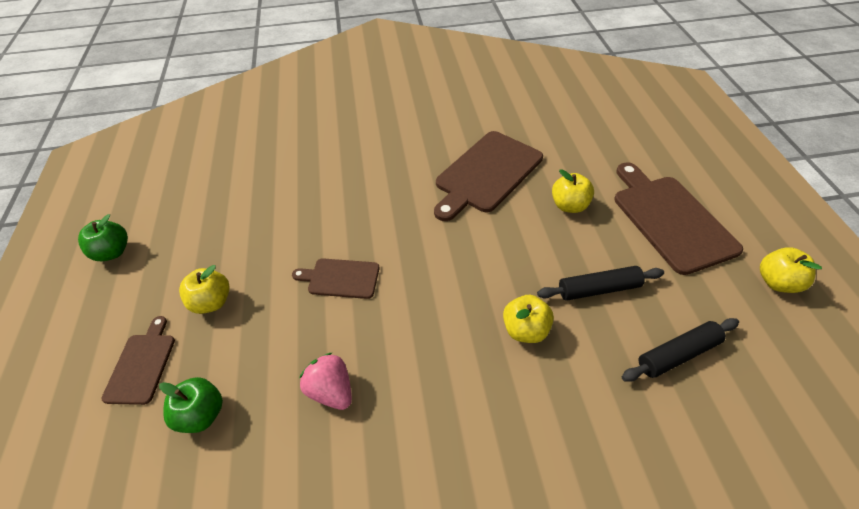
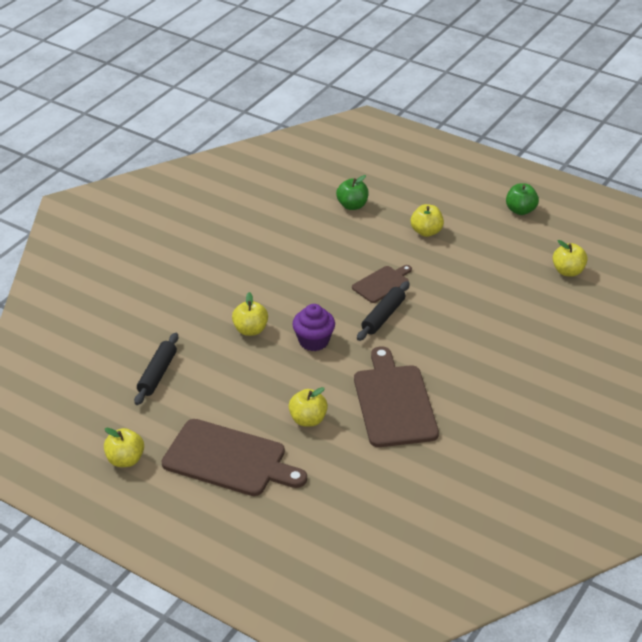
camera: 130 degrees right, 10 degrees down
(142, 365) = (409, 197): brown cutting board -> none
(207, 172) = (568, 271): none -> yellow apple
(331, 391) = (310, 247): pink strawberry -> none
(480, 269) = (313, 341): none -> purple cupcake
(598, 289) = (232, 378): black rolling pin -> black rolling pin (383, 316)

